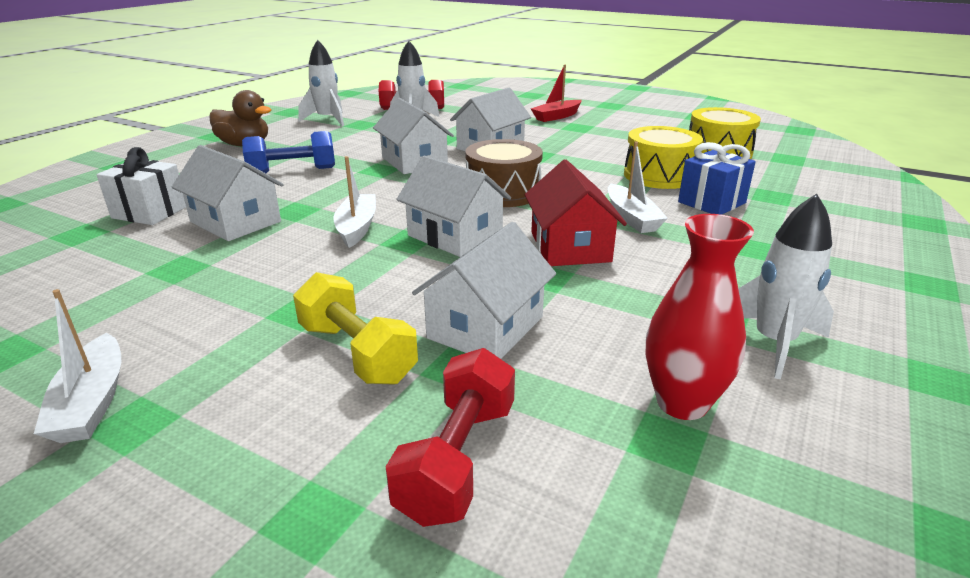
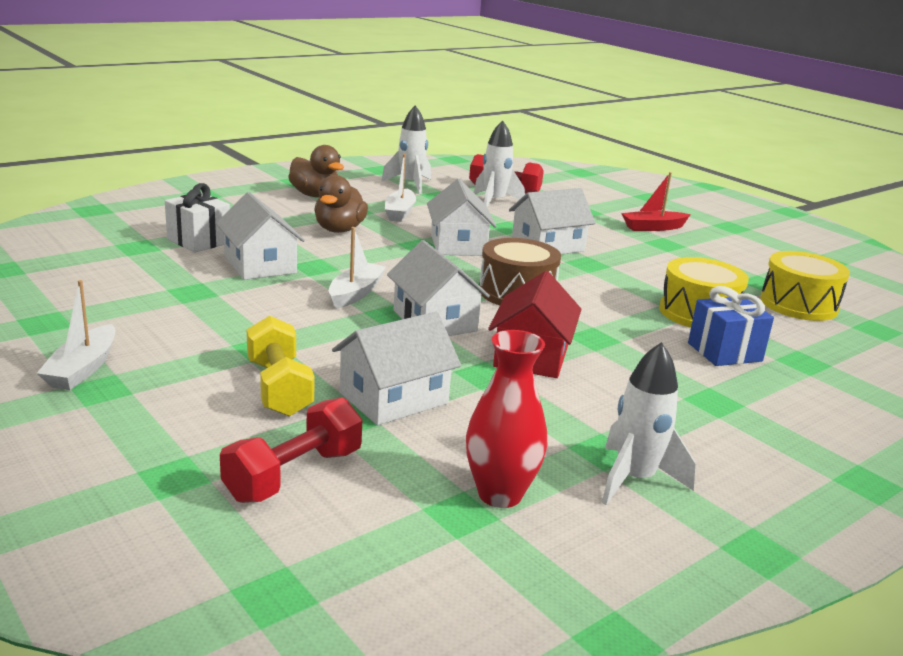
camera: 20 degrees right, 5 degrees down
(292, 171) = (339, 230): blue dumbbell -> brown duck
(631, 218) = (621, 346): white boat -> white boat (400, 212)

